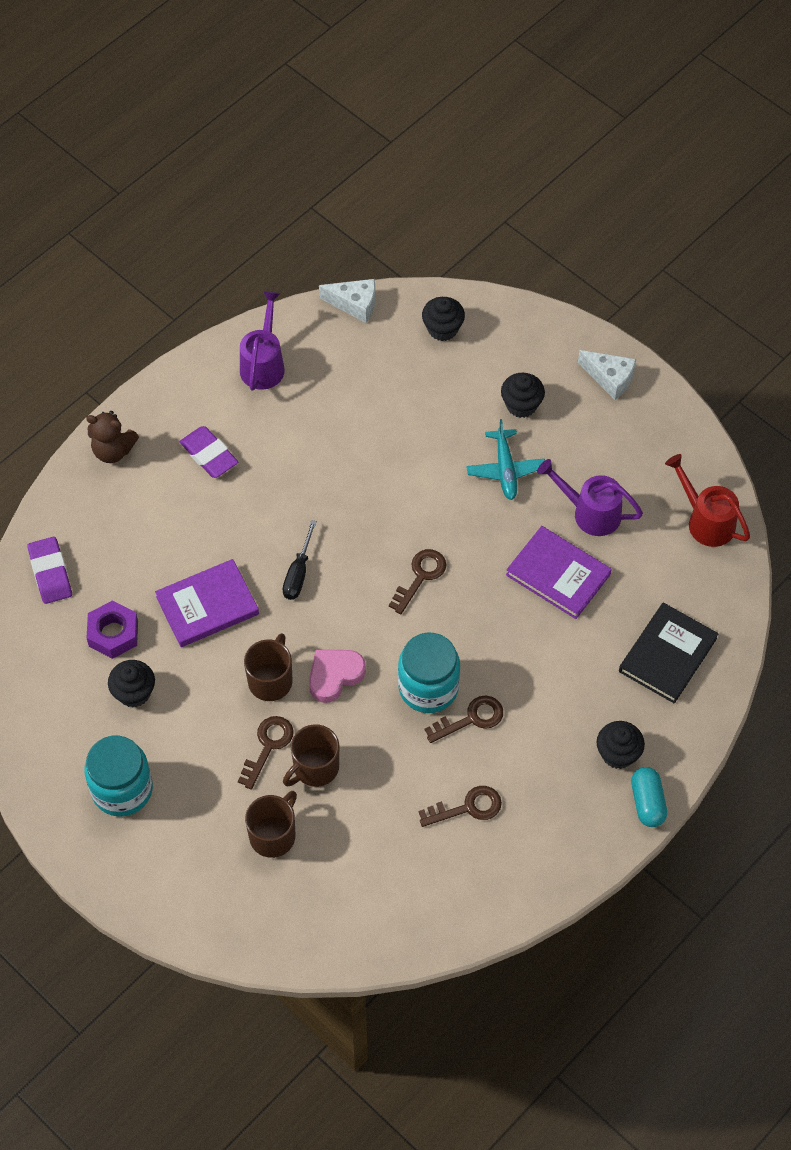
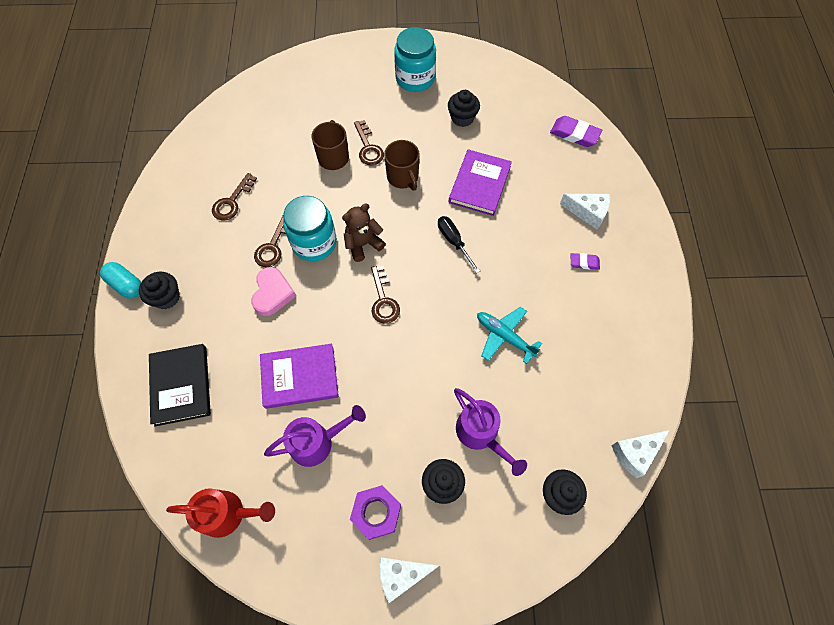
camera: 135 degrees right, 5 degrees up
(113, 450) = (634, 218): brown teddy bear -> brown teddy bear (363, 244)
(113, 633) = (507, 134): purple nut -> purple nut (376, 513)
(145, 491) = (588, 212): none -> white cheese
(209, 455) = (584, 262): purple eraser -> purple eraser, size x0.58
(264, 363) = (631, 350): purple watering can -> purple watering can (481, 435)
(273, 835) = (321, 115): brown mug -> none
(334, 676) = (372, 206): pink heart -> pink heart (273, 293)
(505, 470) = (403, 420): turquoise plane -> turquoise plane (504, 336)

